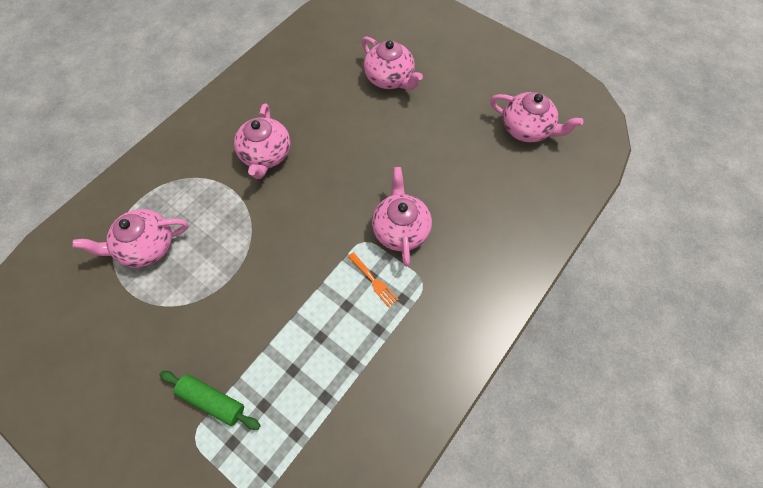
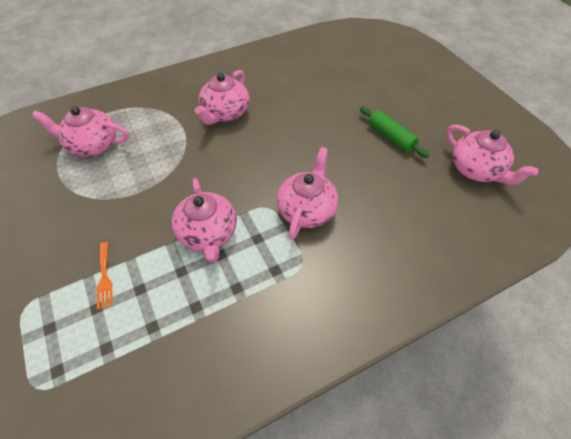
camera: 25 degrees right, 10 degrees down
(212, 401) = (58, 283): green rolling pin -> green rolling pin (390, 137)
(374, 281) = (257, 244): orange fork -> orange fork (104, 277)
(390, 78) = (362, 91): pink teapot -> pink teapot (208, 234)

